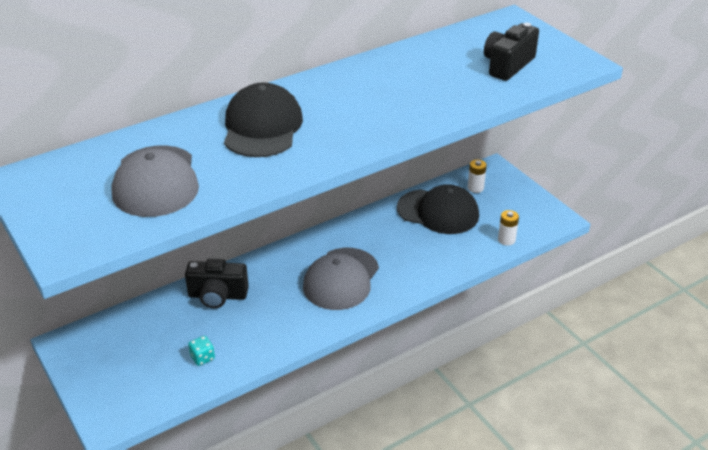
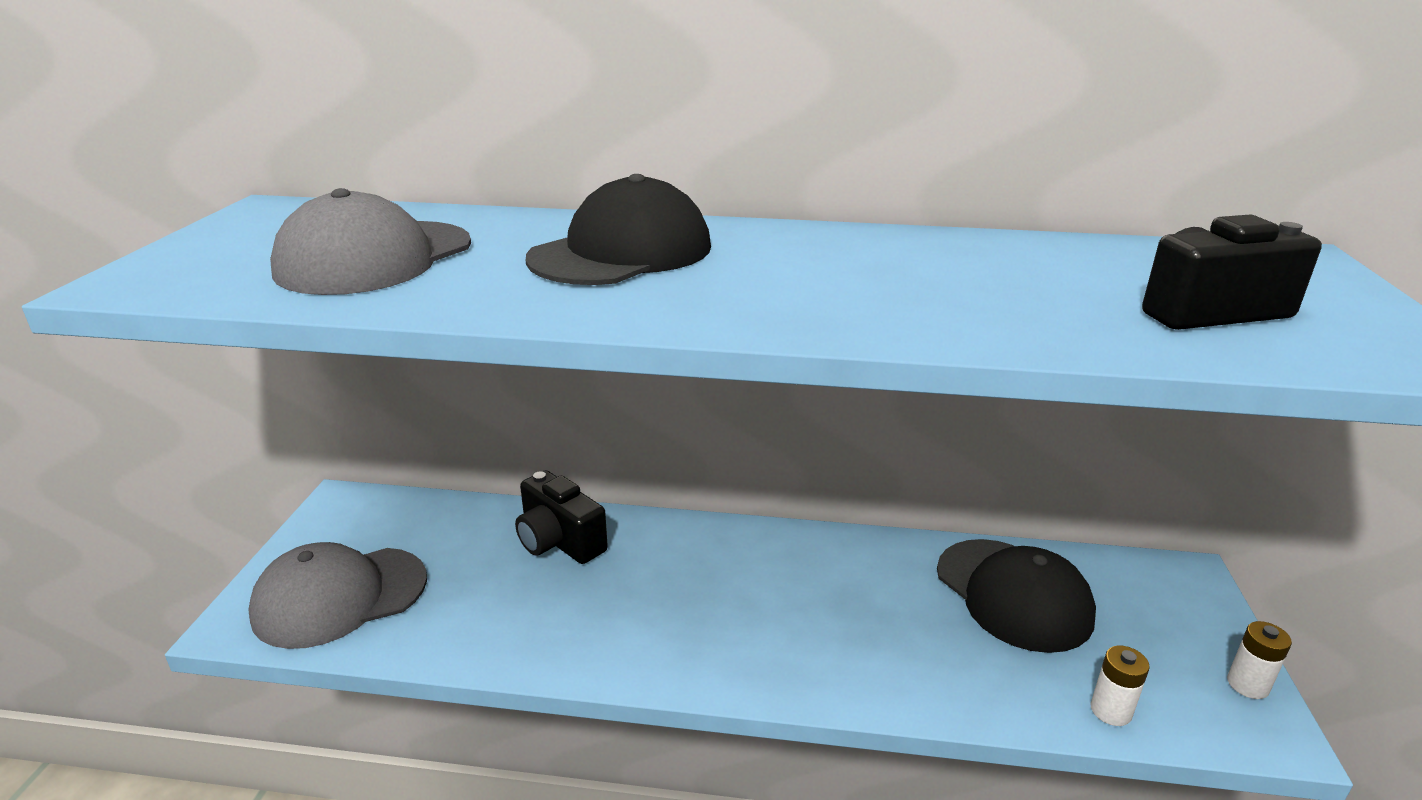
camera: 40 degrees right, 10 degrees down
(202, 358) = (437, 611): turquoise dice -> none
(341, 279) = (743, 612): grey cap -> grey cap (340, 597)
(475, 188) = (1123, 590): white battery -> white battery (1247, 685)

